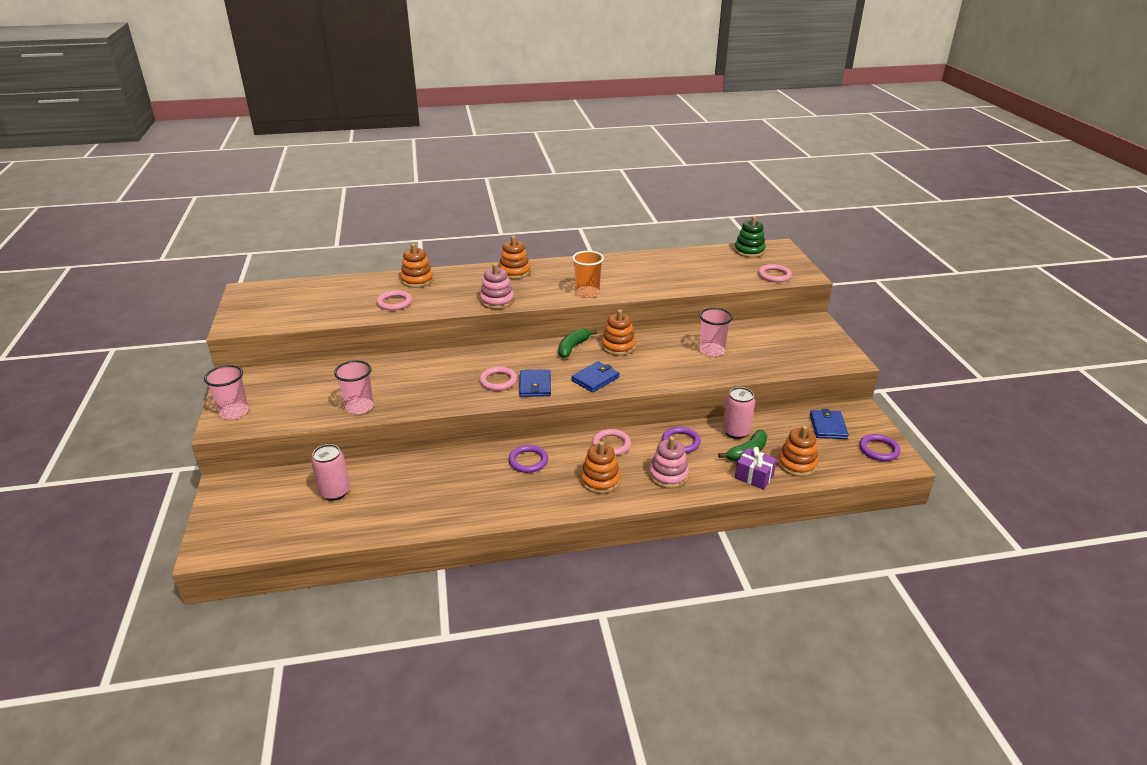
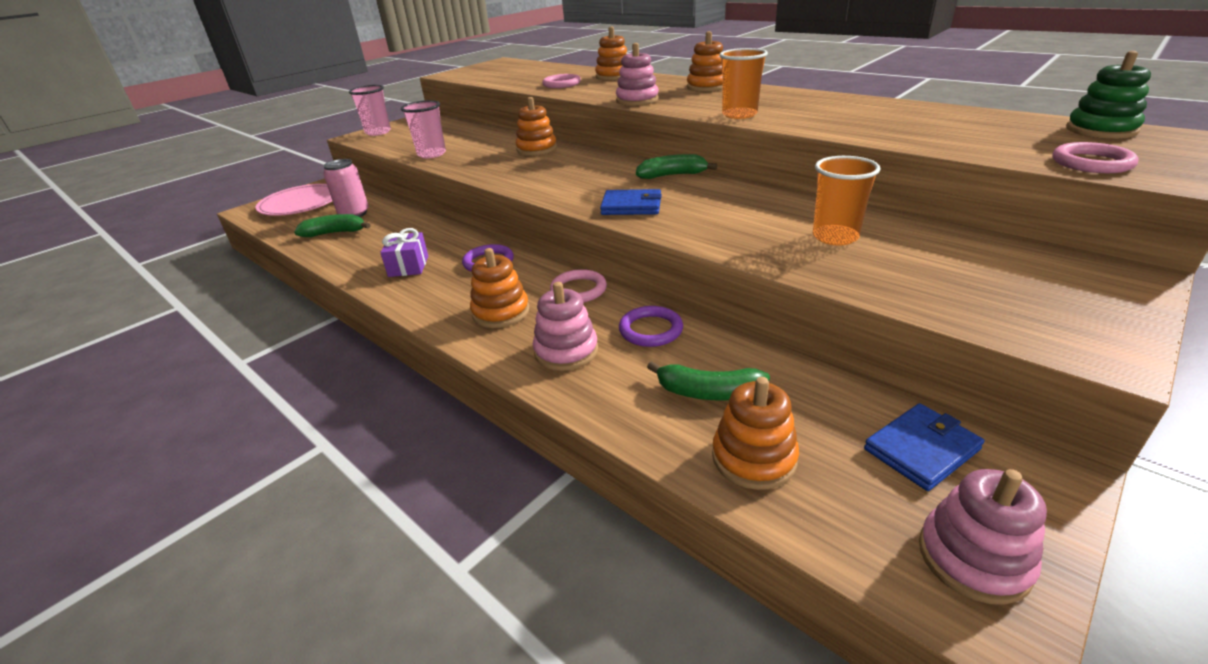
camera: 55 degrees right, 0 degrees up
(250, 515) = (301, 203): none -> pink plate
(361, 512) = (335, 233): none -> green banana
(498, 381) = (550, 174): pink ring -> none
(535, 385) = (568, 189): blue wallet -> none
(618, 346) = (721, 191): orange stacking toy -> orange stacking toy (537, 149)
(712, 351) = (835, 237): pink cup -> orange cup
(736, 432) = (743, 361): pink can -> none
(754, 476) = (657, 425): purple gift -> purple gift (408, 266)
(878, 450) = (973, 558): purple ring -> pink stacking toy

